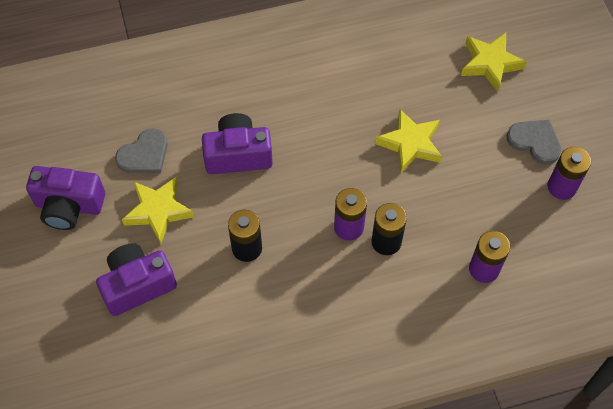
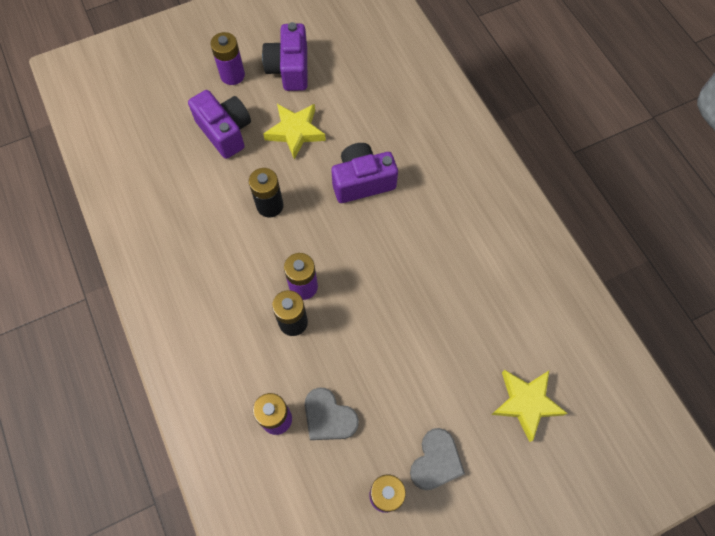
camera: 80 degrees right, 5 degrees up
(58, 269) = (232, 75): none -> purple battery
(144, 155) = (348, 110): grey heart -> grey heart (328, 417)
(238, 155) = (362, 181): purple camera -> purple camera turned 90 degrees counterclockwise
(410, 144) = (405, 331): yellow star -> none

